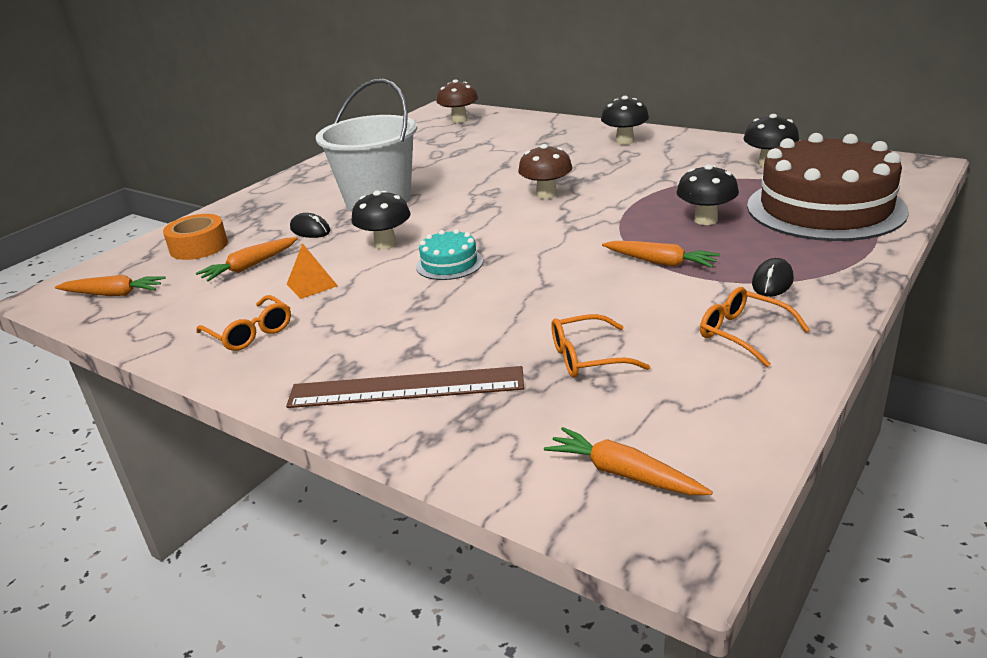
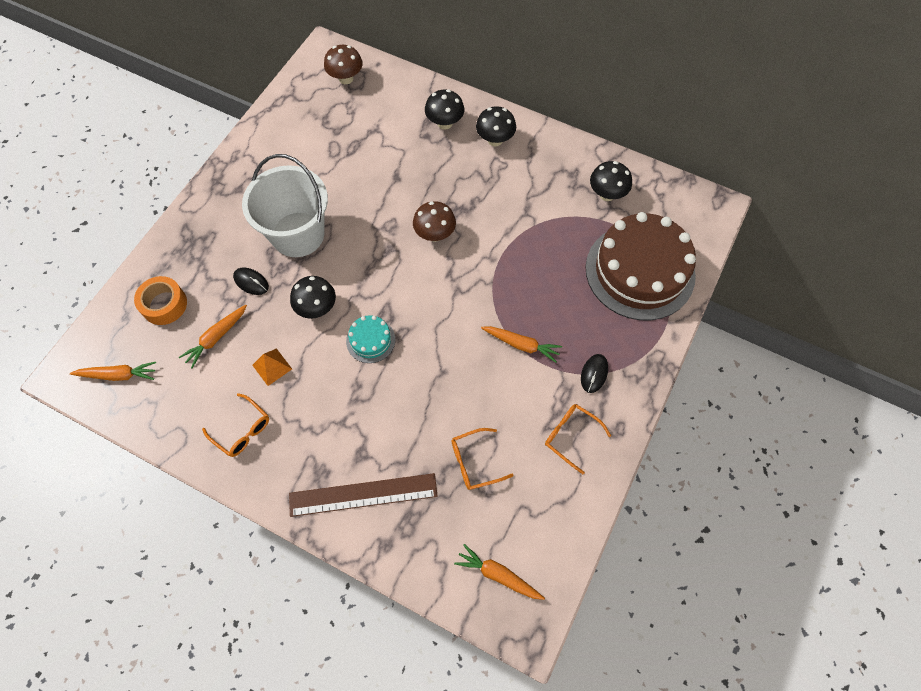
camera: 10 degrees left, 35 degrees up
(705, 220) = (555, 284): black mushroom -> black mushroom (444, 123)

